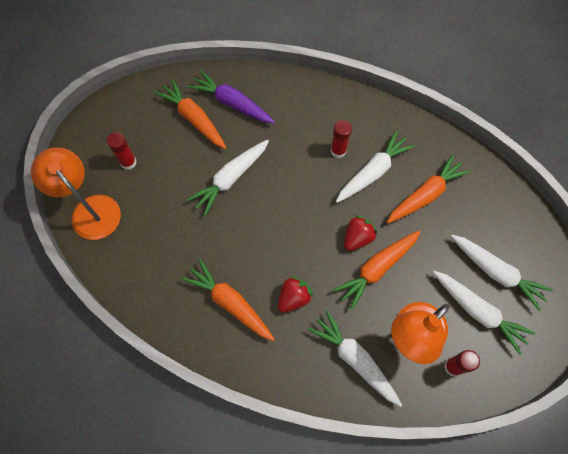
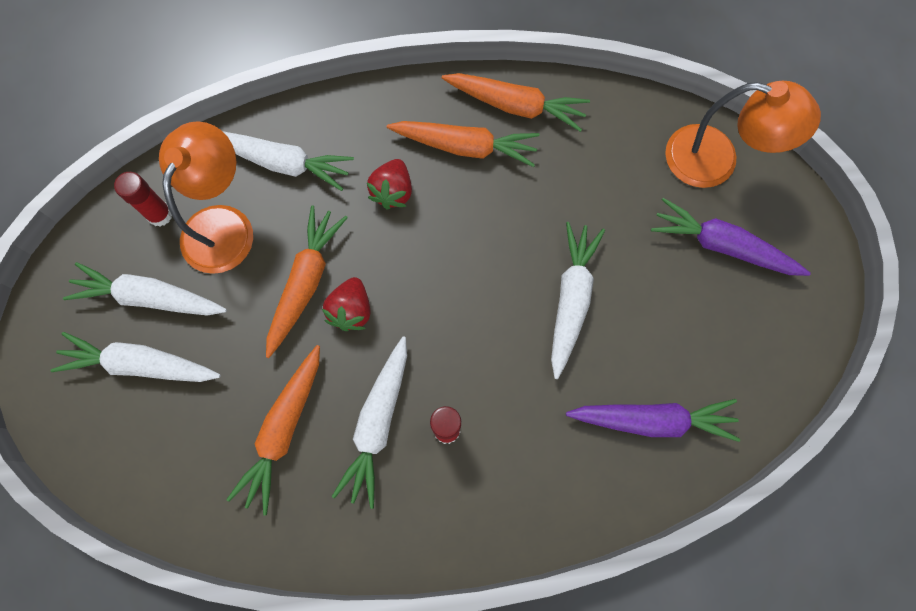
camera: 150 degrees right, 5 degrees up
(128, 162) = (722, 246): red glue stick -> purple carrot
(194, 118) = (688, 361): orange carrot -> orange carrot (515, 106)

